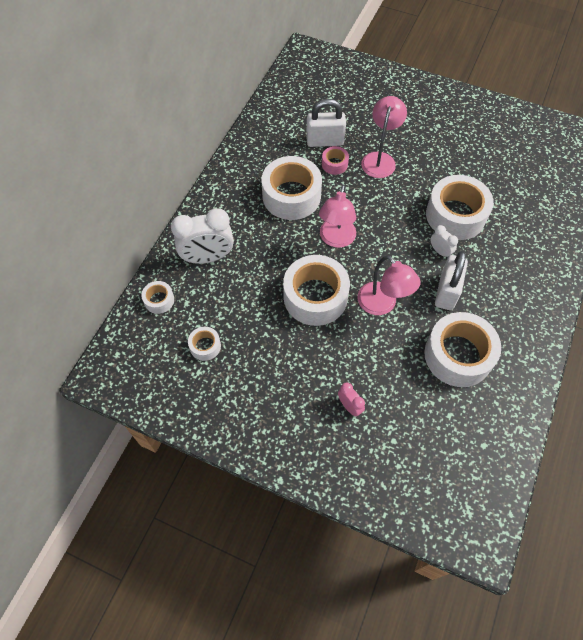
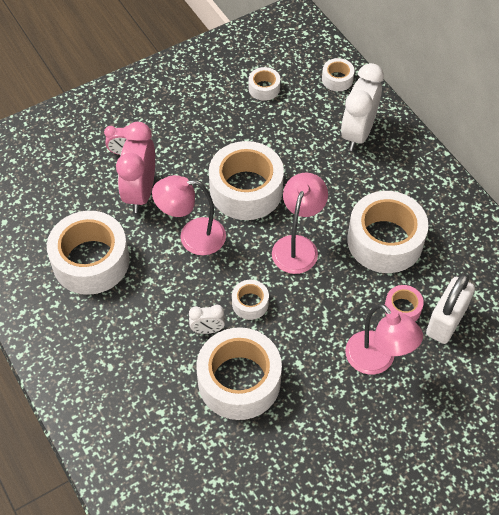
camera: 125 degrees right, 5 degrees down
(336, 239) = (297, 246): pink lamp -> pink lamp turned 60 degrees clockwise
(375, 365) = (140, 192): none -> pink clock
(401, 240) = (250, 303): none -> white tape
(446, 292) = (158, 300): white padlock -> none

